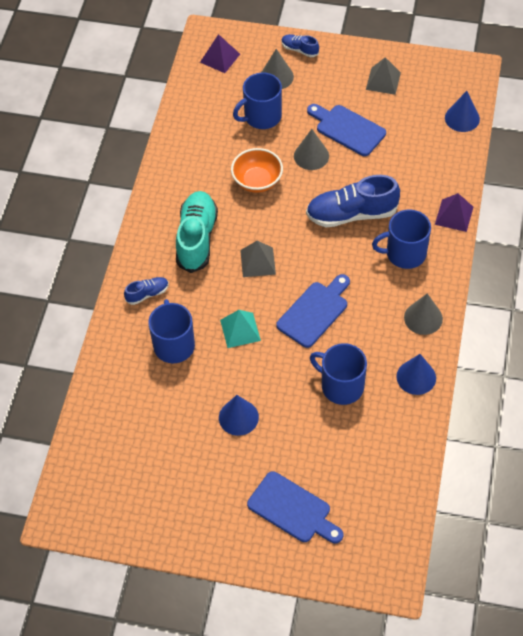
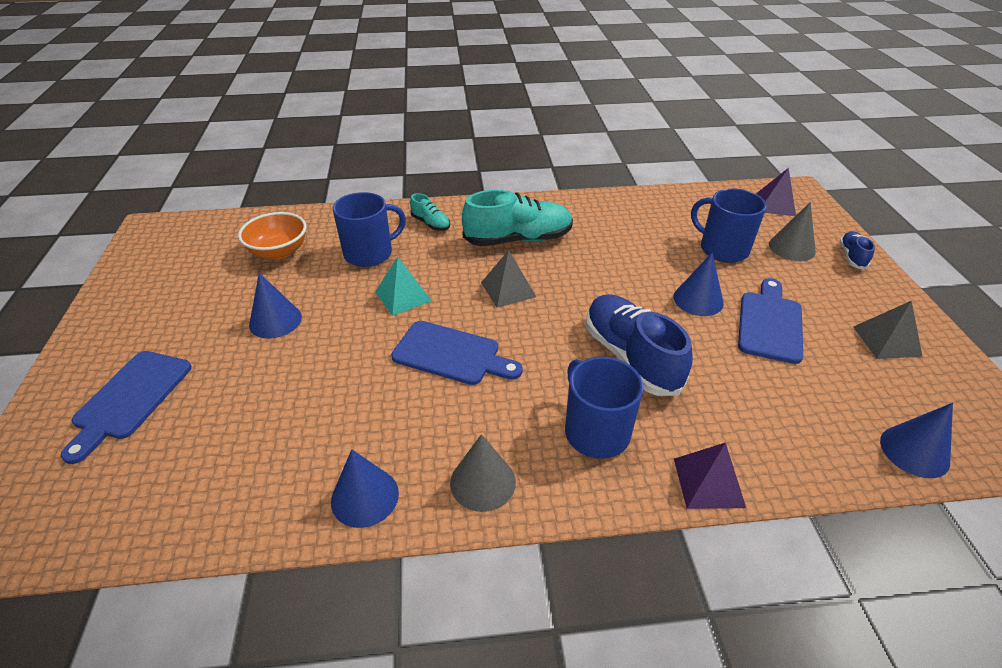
camera: 70 degrees right, 15 degrees down
(147, 294) = (431, 223): blue shoe -> turquoise shoe
(257, 181) = (626, 265): orange bowl -> orange bowl (279, 252)
(311, 156) = (698, 300): grey cone -> blue cone
(341, 386) = (334, 407): blue mug -> none

